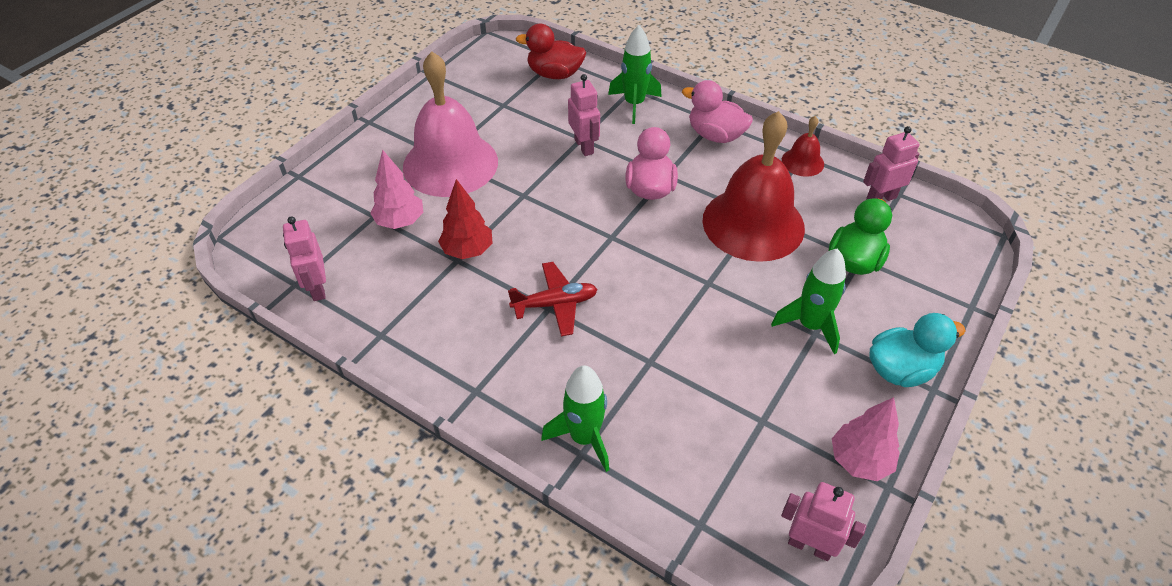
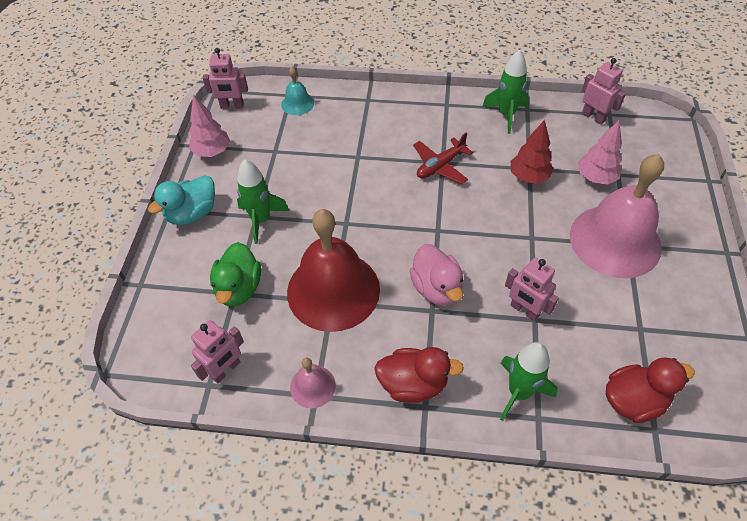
camera: 155 degrees right, 5 degrees up
(584, 438) = (371, 106): green rocket -> green rocket (506, 115)
(696, 498) = (297, 103): none -> turquoise bell
(715, 135) = (413, 384): pink duck -> red duck
(802, 162) = (312, 386): red bell -> pink bell

